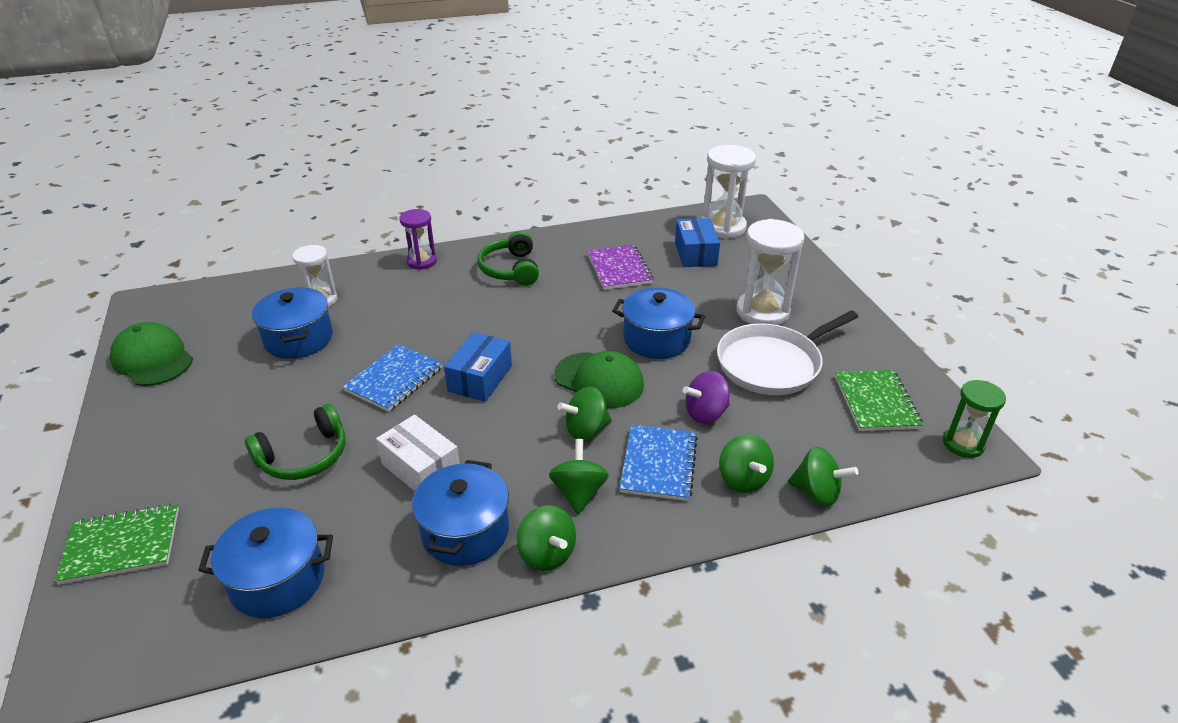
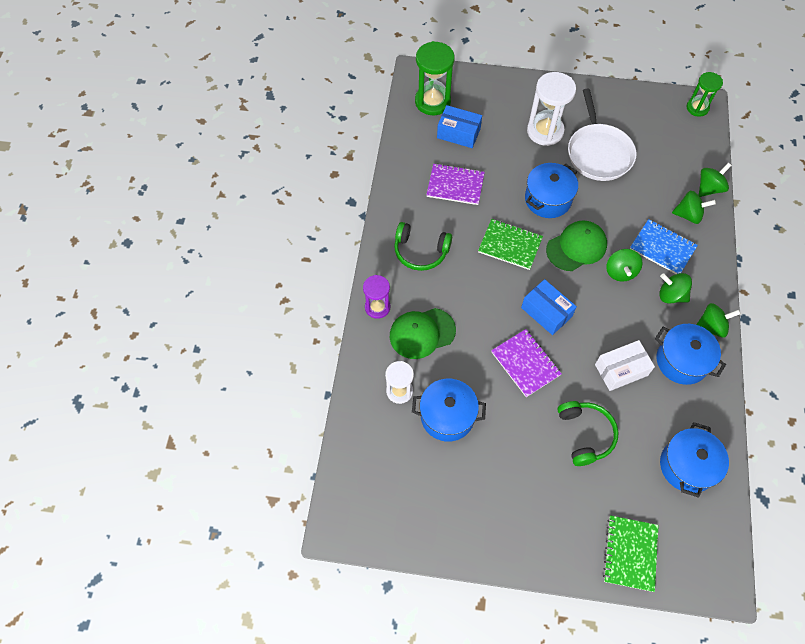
camera: 65 degrees left, 25 degrees up
(152, 359) = (427, 525): green cap -> green cap (422, 333)
(394, 379) = (525, 363): blue notebook -> purple notebook
(705, 413) = (629, 207): purple spinning top -> none
(723, 227) = (432, 101): white hourglass -> green hourglass
(876, 402) = (651, 124): green notebook -> green notebook (510, 245)

